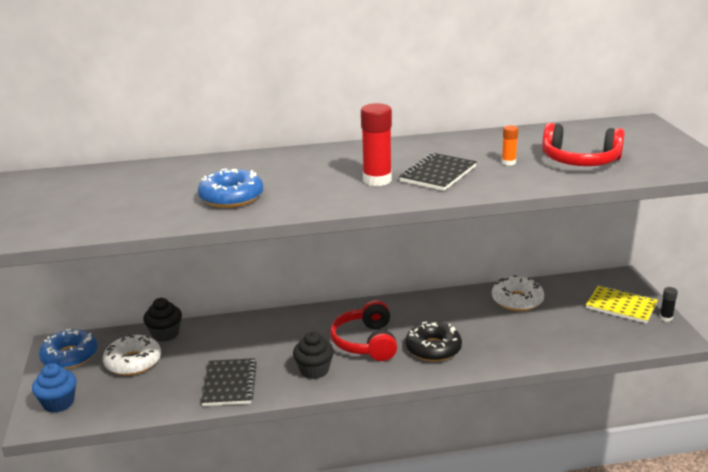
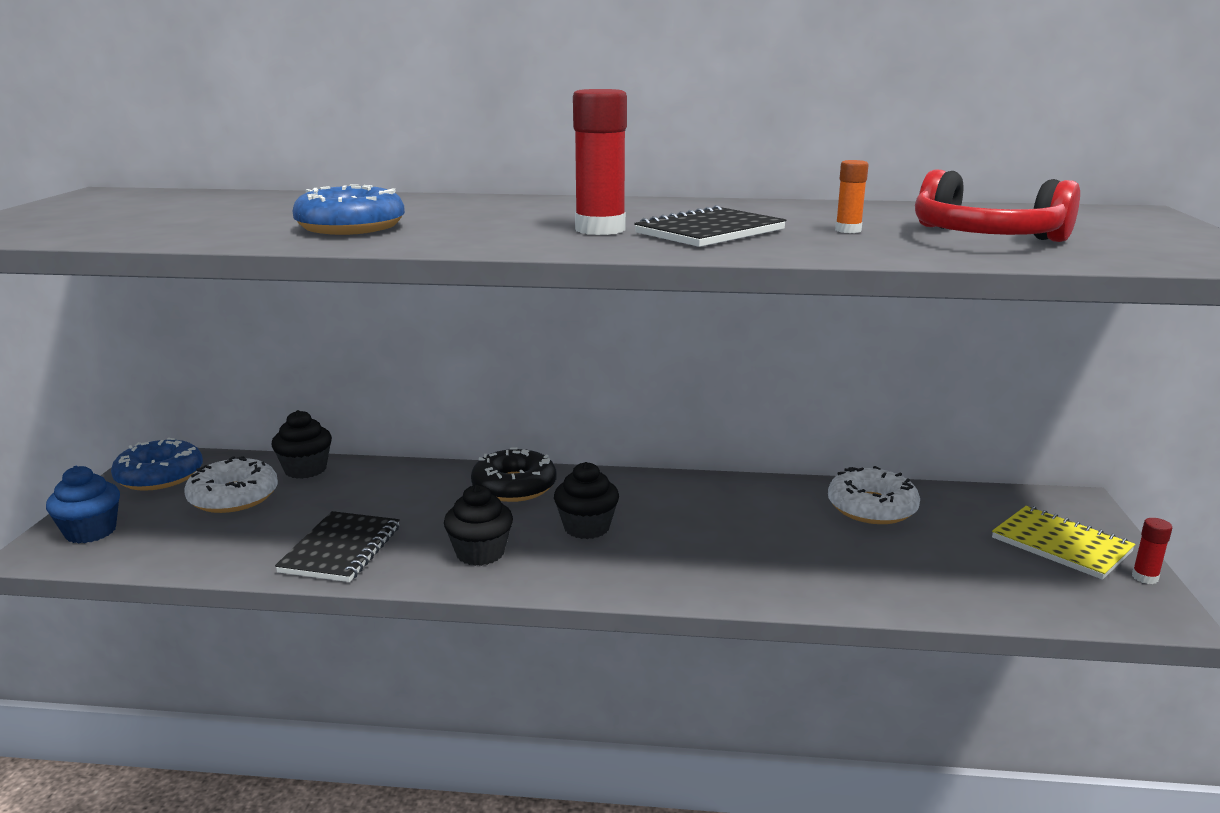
camera: 15 degrees right, 5 degrees down
(366, 342) = (586, 527): red headphones -> black cupcake
(433, 348) = (691, 554): black donut -> black donut (514, 487)
(666, 318) = (1145, 577): black glue stick -> red glue stick

